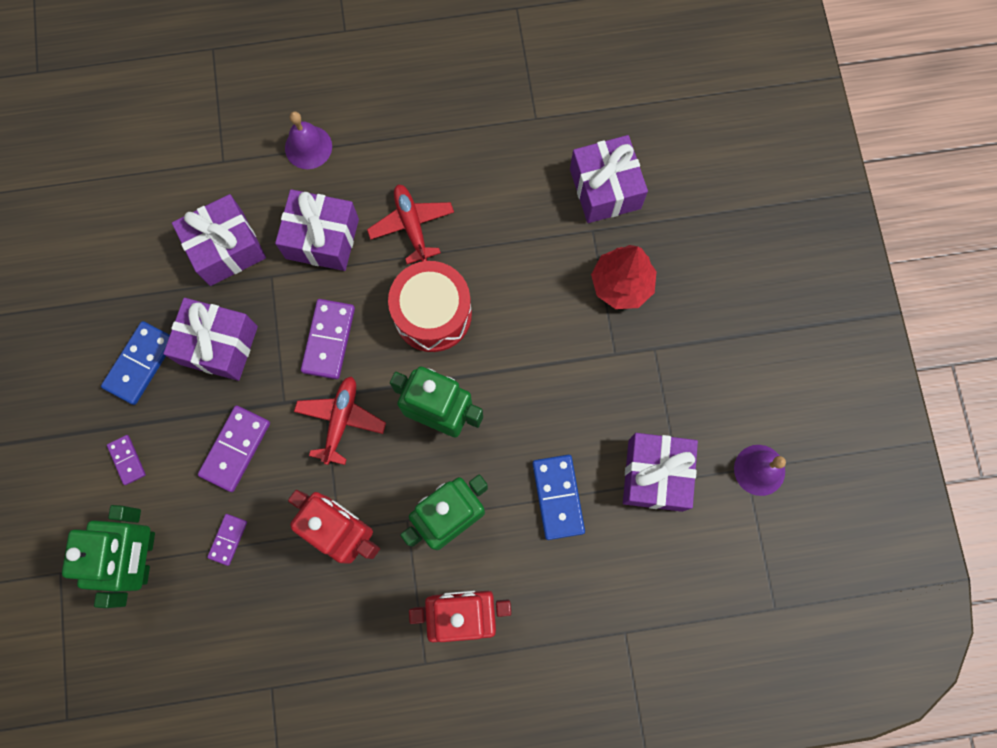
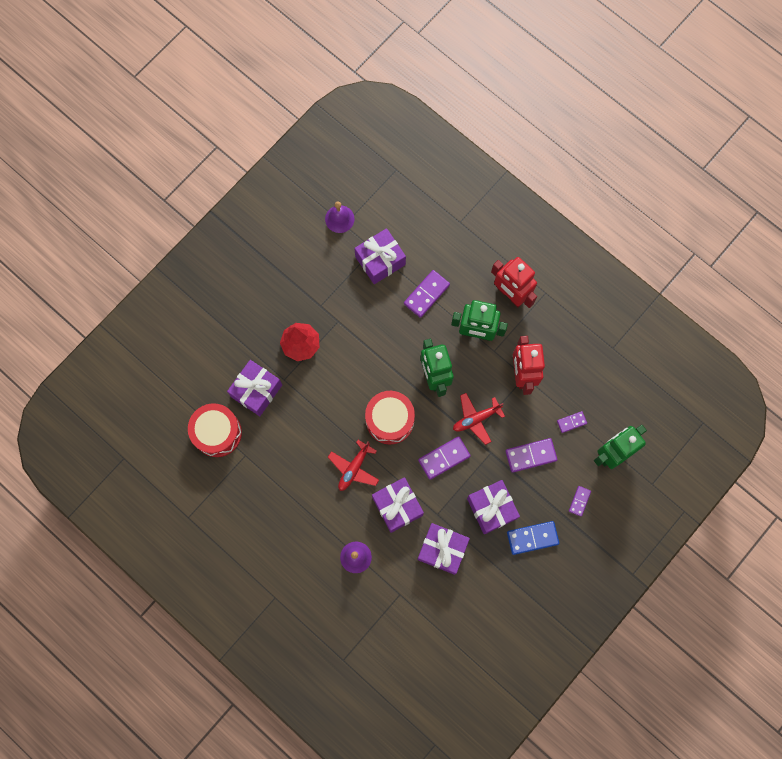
camera: 130 degrees left, 0 degrees up
(558, 497) = (426, 294): blue domino -> purple domino
(590, 108) = (217, 433): none -> red drum

